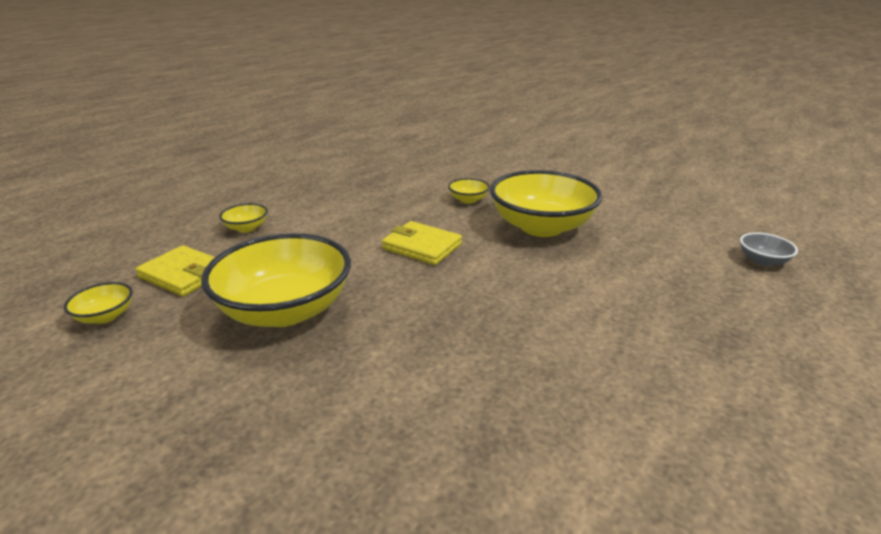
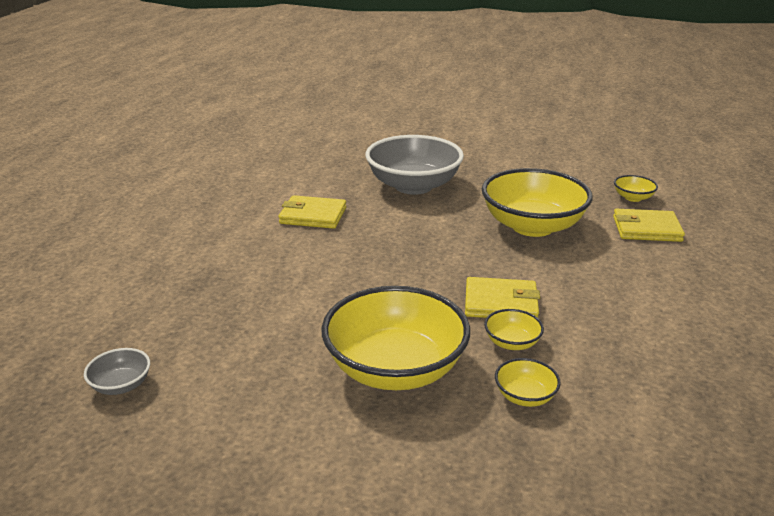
camera: 155 degrees right, 0 degrees up
(246, 228) = (692, 278): yellow bowl -> yellow bowl (512, 343)
(343, 448) = (413, 186): none -> grey bowl
(560, 421) = (313, 216): none -> yellow wallet

